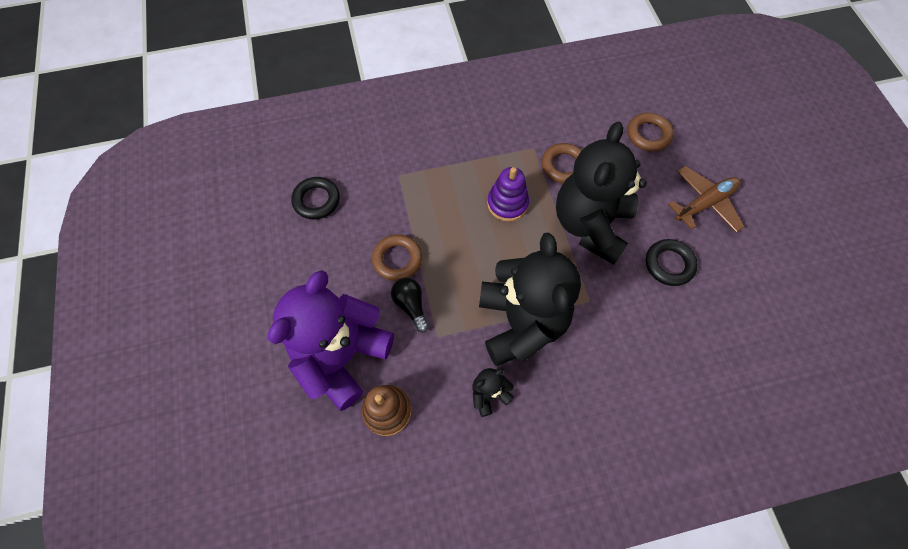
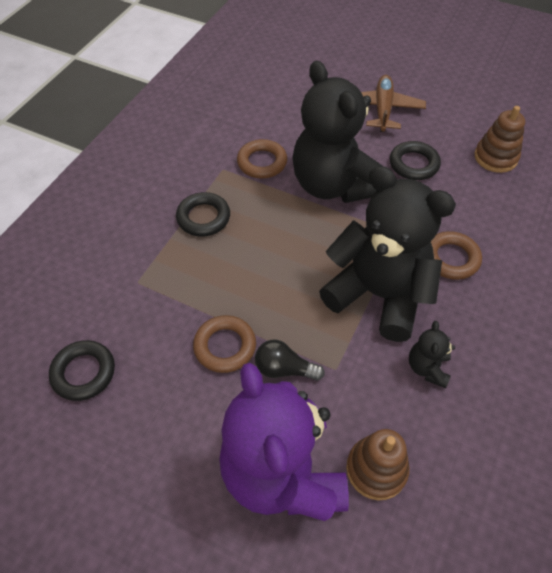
camera: 50 degrees left, 10 degrees down
(481, 170) = (203, 218): none -> black ring
(507, 203) = (256, 223): purple stacking toy -> none
(648, 135) = (291, 96): brown ring -> brown ring (451, 258)
(743, 319) = (495, 157): none -> brown stacking toy

